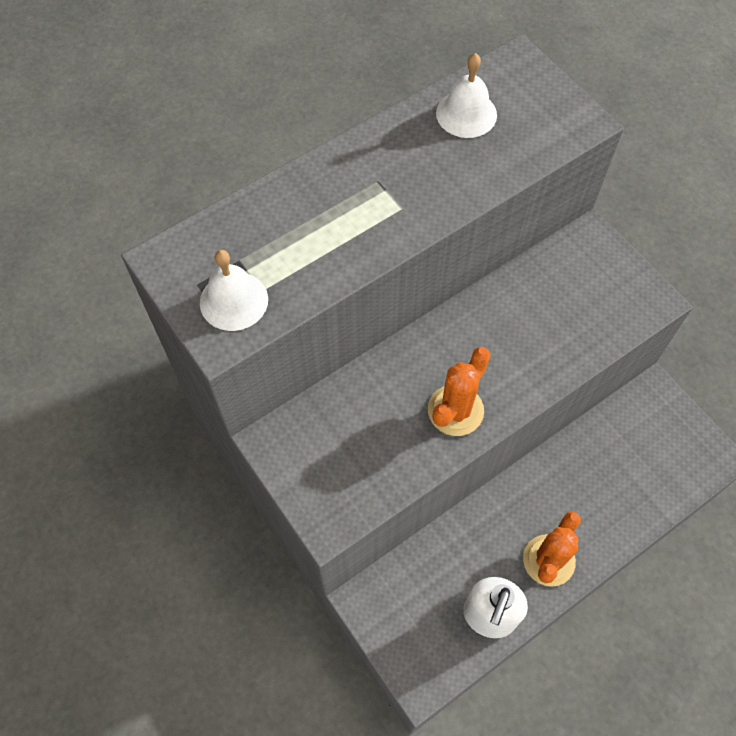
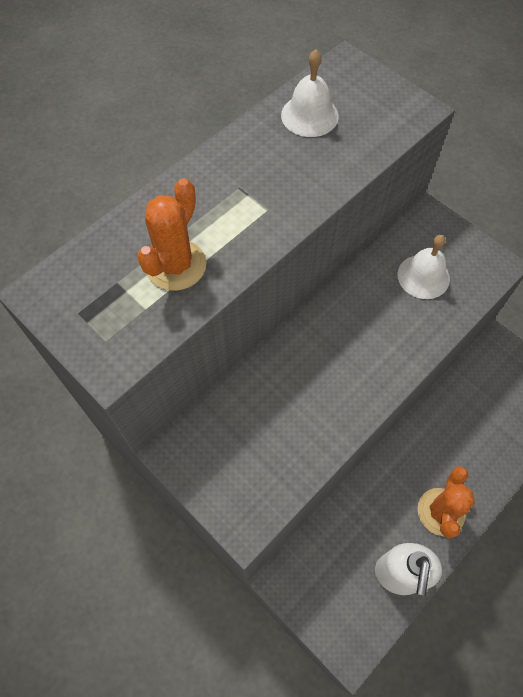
camera: 10 degrees left, 0 degrees up
(234, 300) = (118, 323): white bell -> white bell (423, 276)
(455, 410) = (343, 393): orange cactus -> orange cactus (176, 265)

